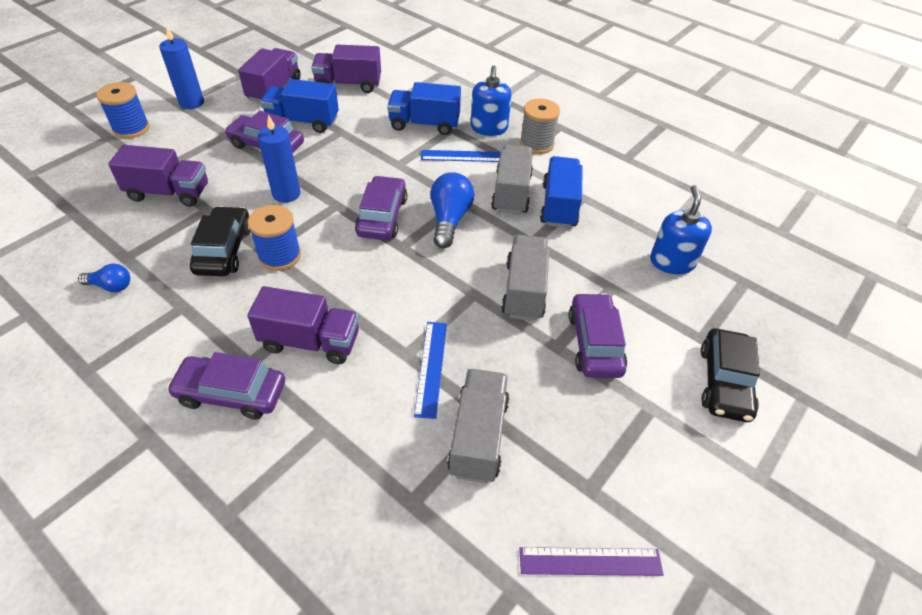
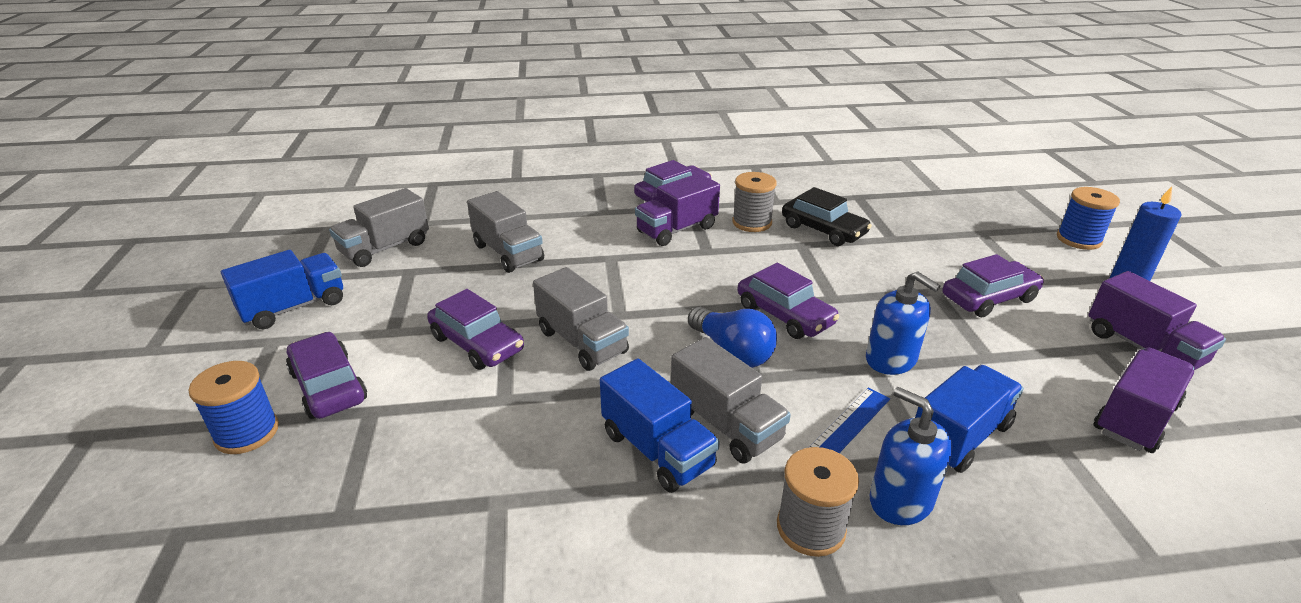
camera: 135 degrees right, 15 degrees down
(111, 286) = (828, 186): blue light bulb -> none
(169, 193) = (935, 229): purple truck -> none
(248, 299) = (752, 223): none -> grey spool
(280, 256) = (787, 248): blue spool -> blue spool (247, 433)
(286, 194) = (879, 279): blue candle -> none
(303, 122) = (1032, 339): blue truck -> blue truck (294, 307)
(431, 368) = (583, 261): blue ruler -> none
(590, 562) = (385, 248): purple ruler -> grey truck
(672, 262) = (456, 475): blue soap dispenser -> blue soap dispenser (891, 359)
(724, 382) = (329, 386): black car -> purple car

